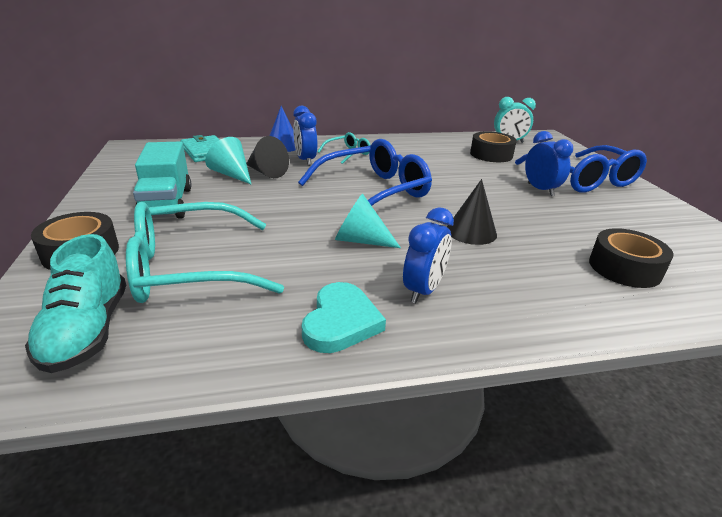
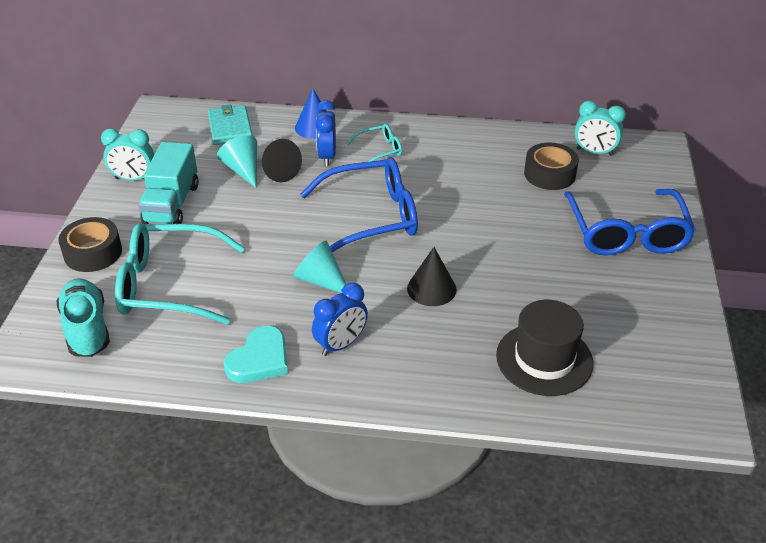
camera: 20 degrees right, 10 degrees up
(87, 330) = (87, 329): turquoise shoe -> turquoise shoe turned 150 degrees clockwise
(117, 190) = (134, 179): none -> turquoise clock
(540, 190) = (557, 243): blue clock -> none
(624, 268) = (544, 359): black tape -> black hat

